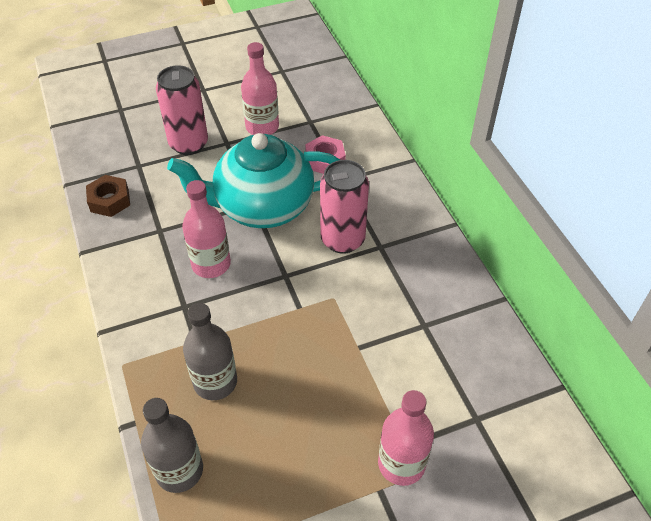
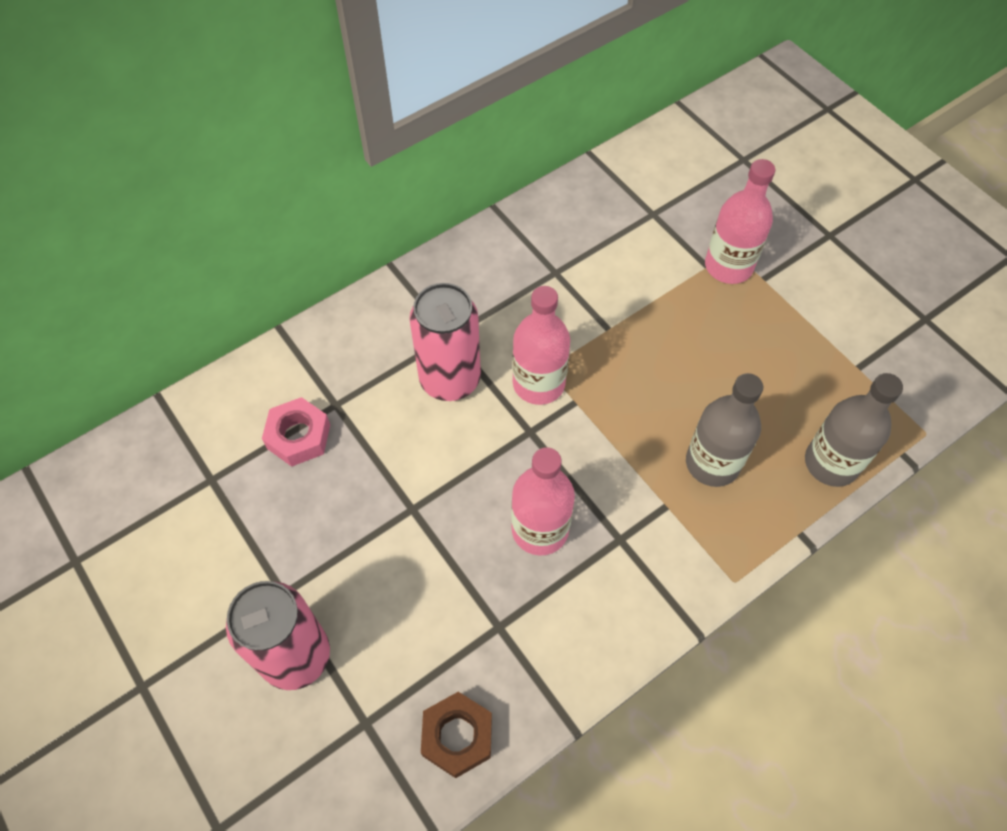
camera: 105 degrees left, 10 degrees up
(262, 127) = (235, 549): pink bottle -> pink bottle (538, 383)
(262, 207) = (414, 495): turquoise teapot -> none

